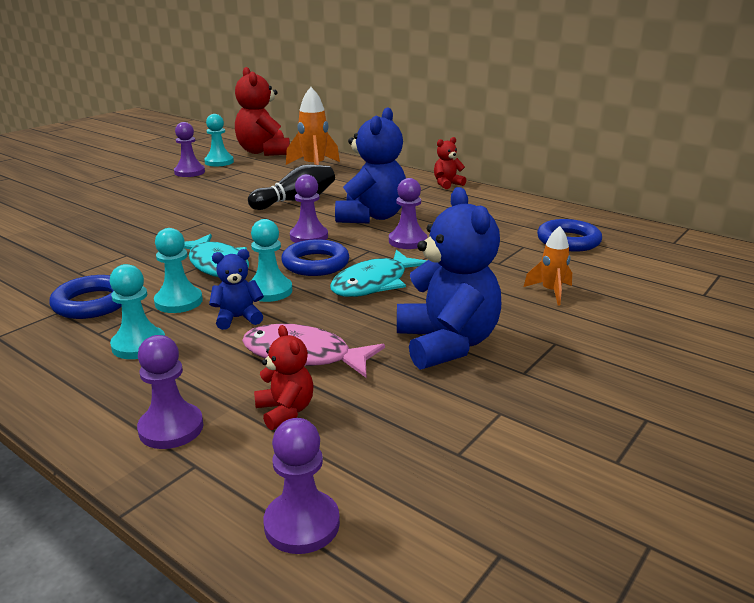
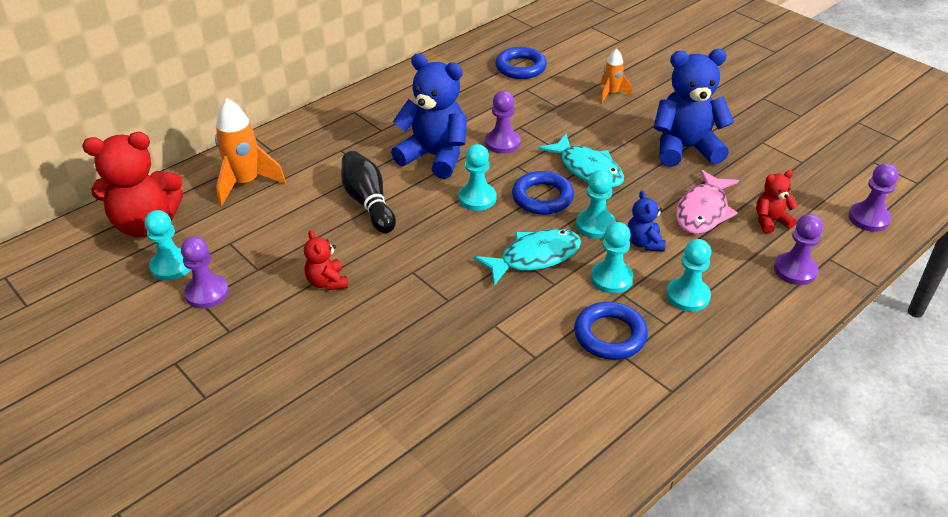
camera: 80 degrees left, 15 degrees up
(309, 237) = (477, 198): purple pawn -> turquoise pawn
(447, 184) = (355, 101): red teddy bear -> red teddy bear (327, 282)

